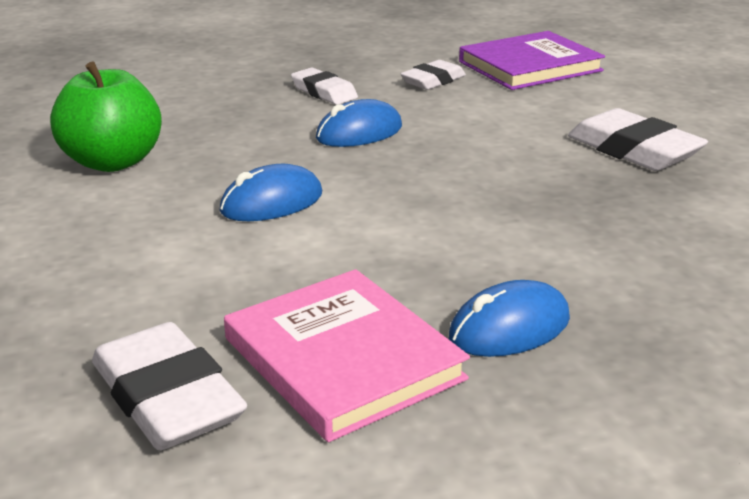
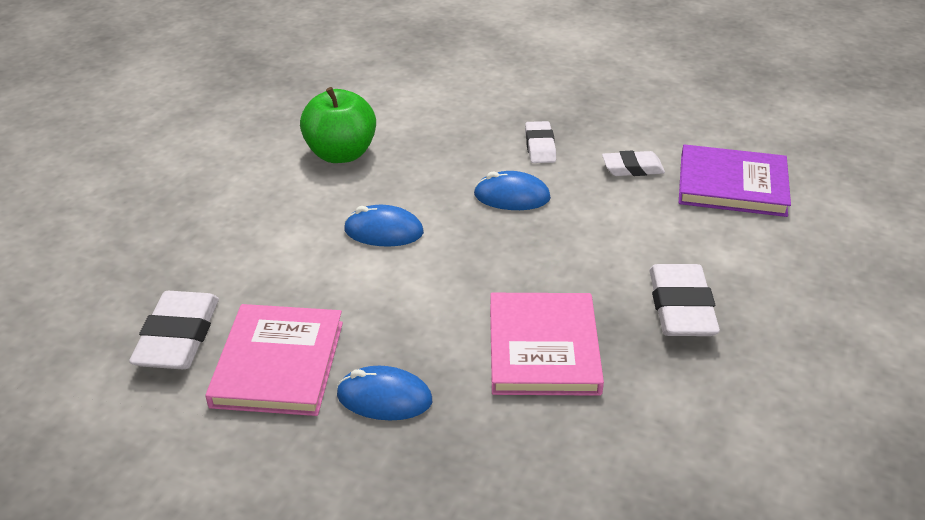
camera: 40 degrees right, 10 degrees up
(581, 222) = (543, 348): none -> pink book

